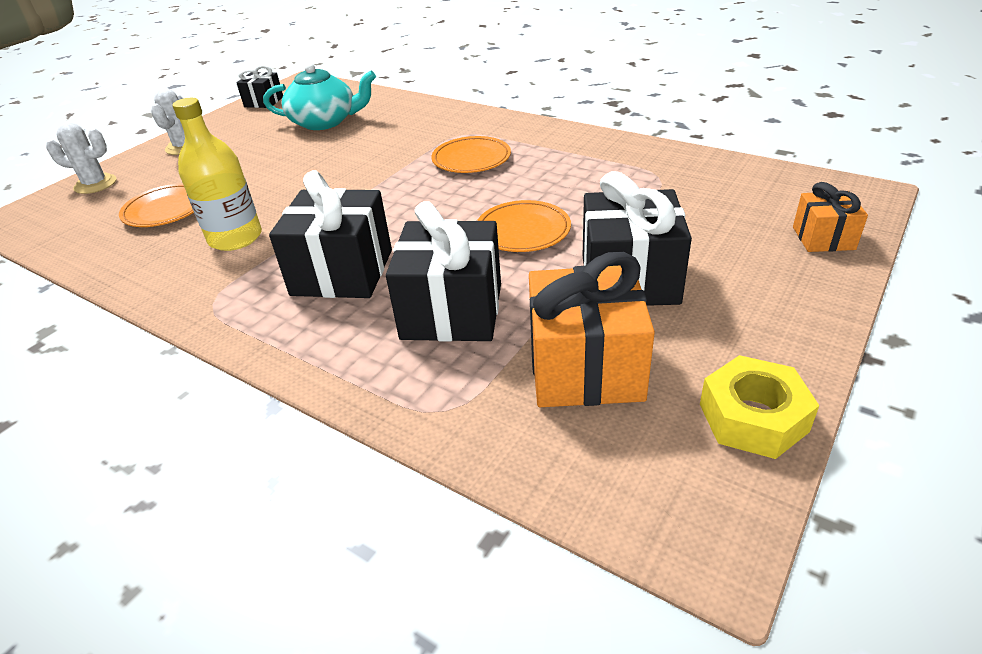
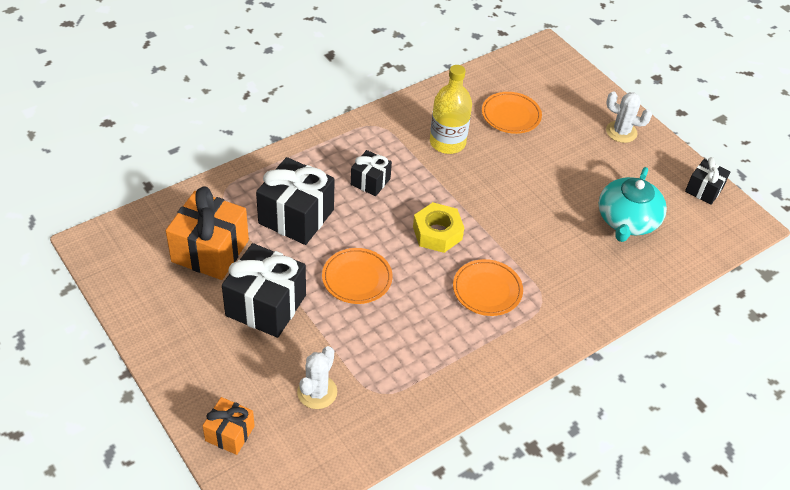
camera: 105 degrees right, 10 degrees up
(95, 184) = (577, 85): white cactus -> white cactus (317, 392)
(342, 272) = (370, 181): black gift -> black gift, size x0.55
(753, 417) = (130, 295): yellow nut -> yellow nut (437, 233)

